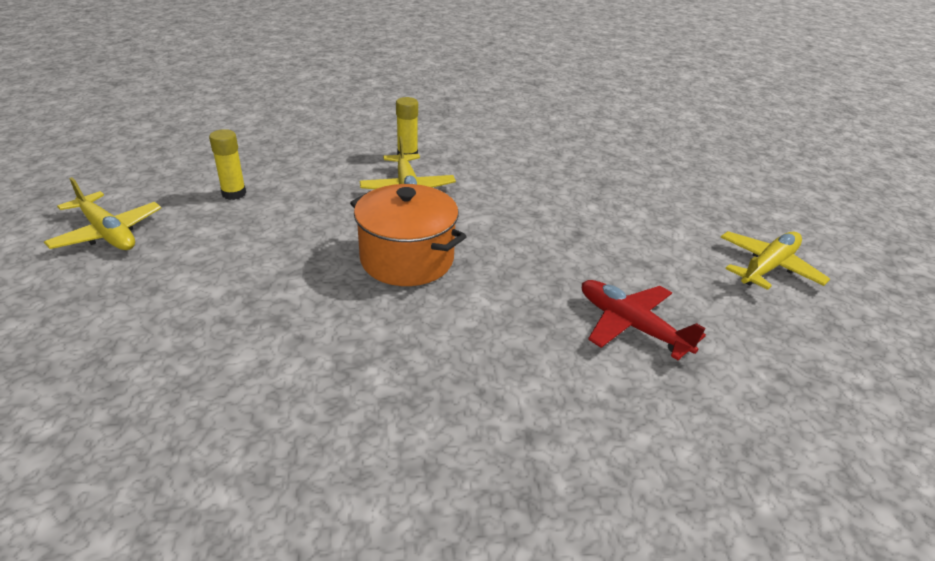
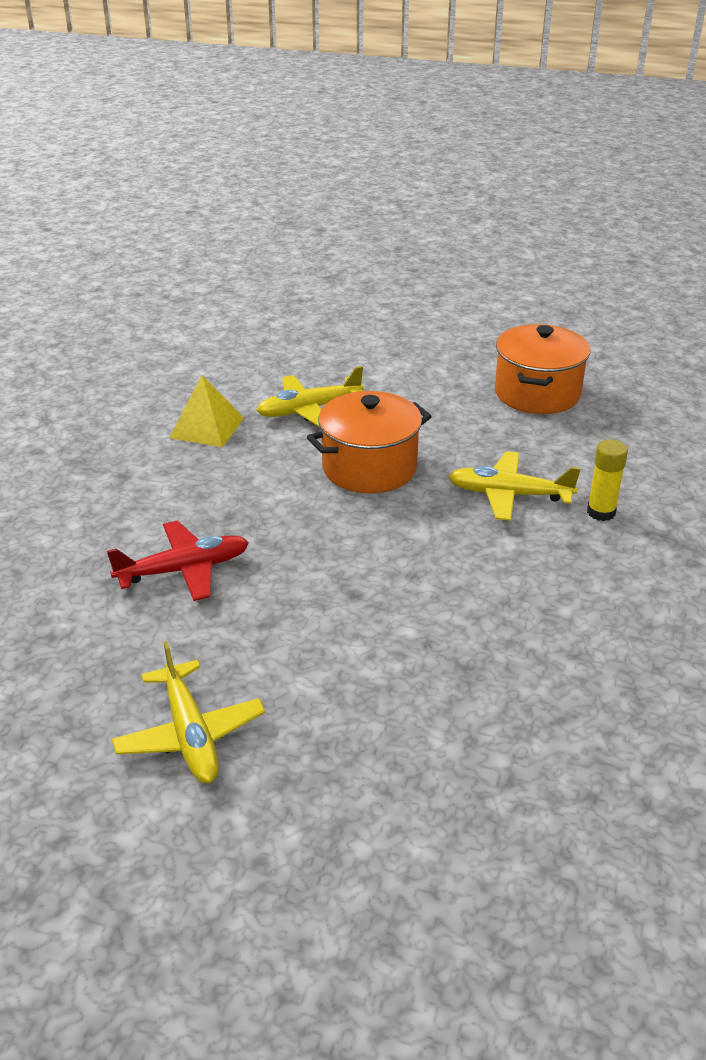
camera: 115 degrees right, 0 degrees up
(107, 233) = (488, 338): yellow plane -> yellow plane (309, 410)
(234, 193) = (537, 393): yellow glue stick -> orange pot
(386, 397) = (207, 427): none -> yellow pyramid

